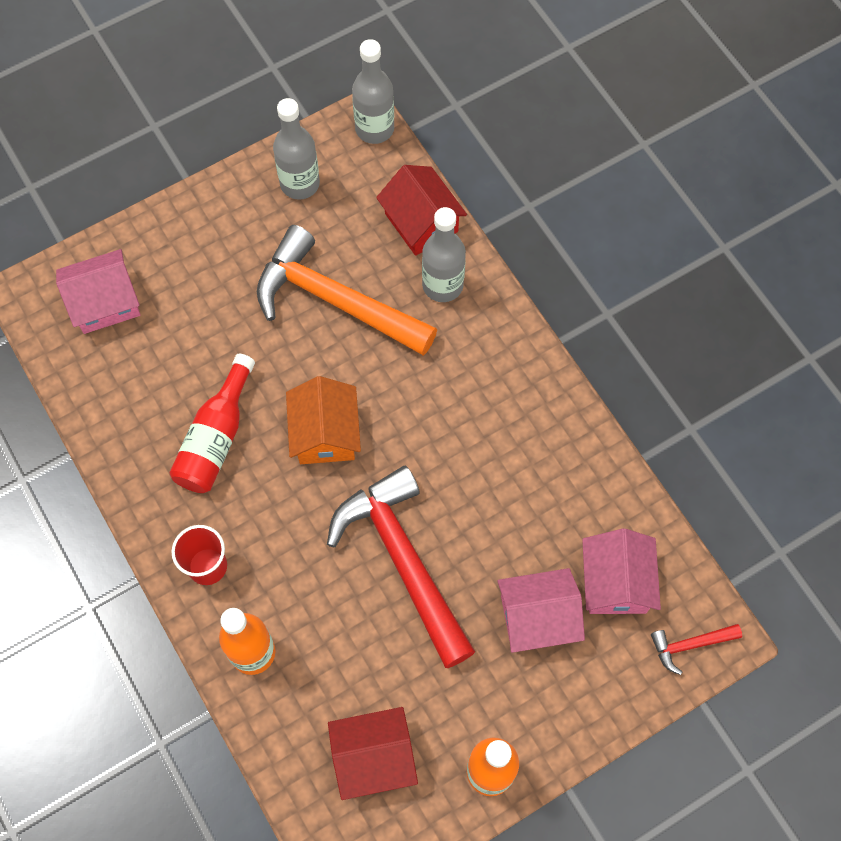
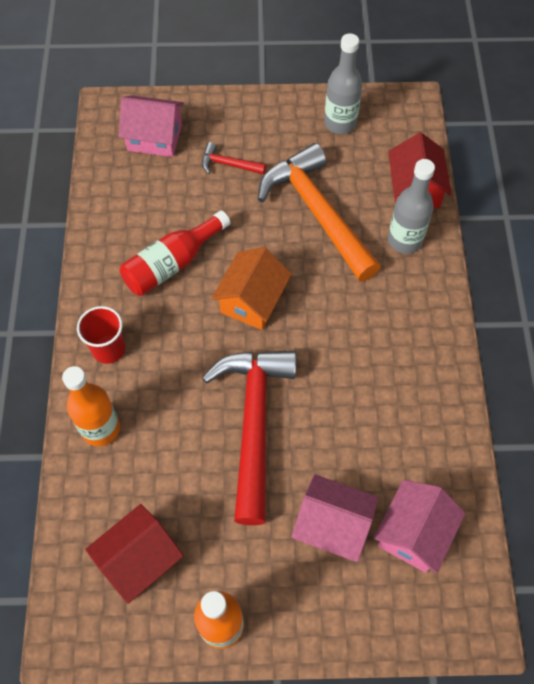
camera: 30 degrees right, 5 degrees down
(373, 757) = (139, 559): red house -> red house turned 60 degrees counterclockwise
(374, 129) = (418, 111): grey bottle -> none
(690, 645) = (449, 620): red hammer -> red hammer (228, 164)

